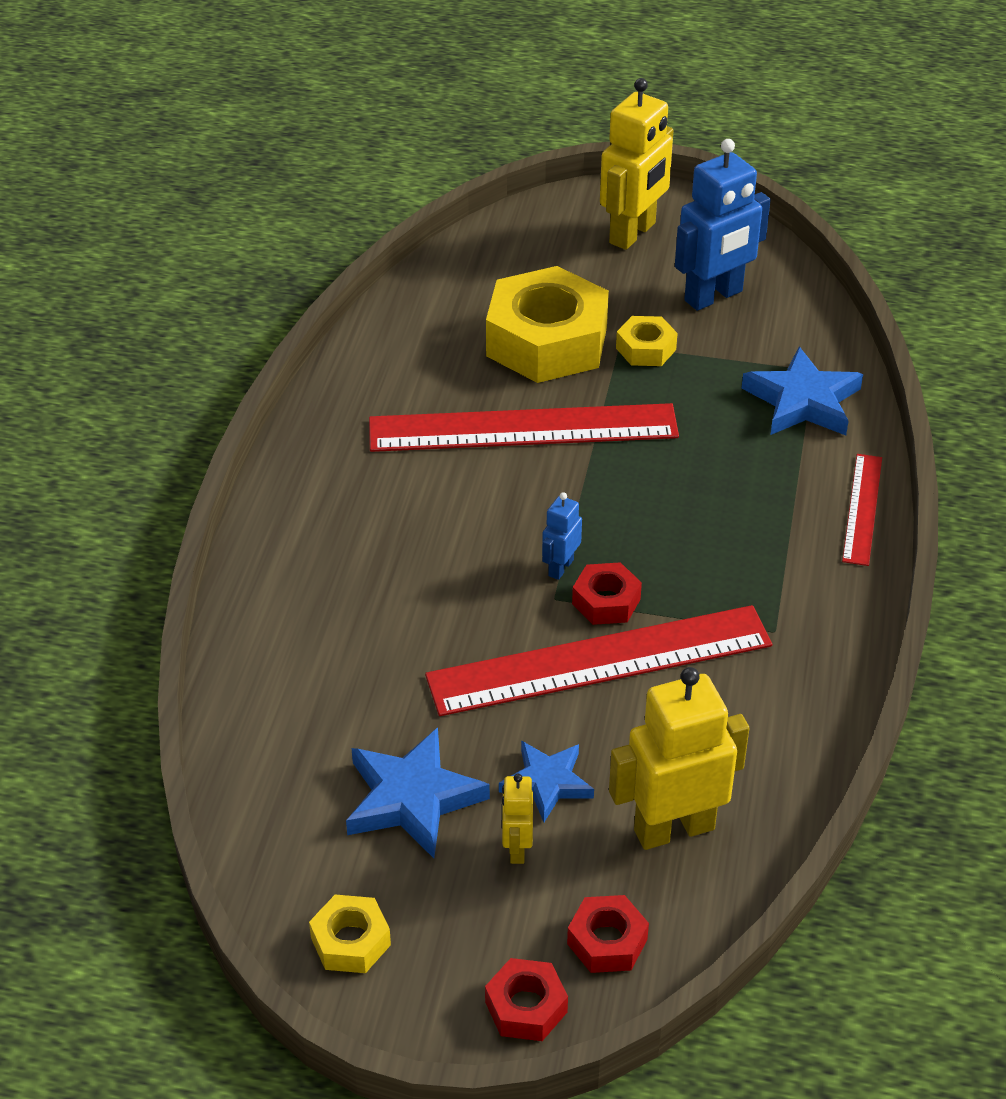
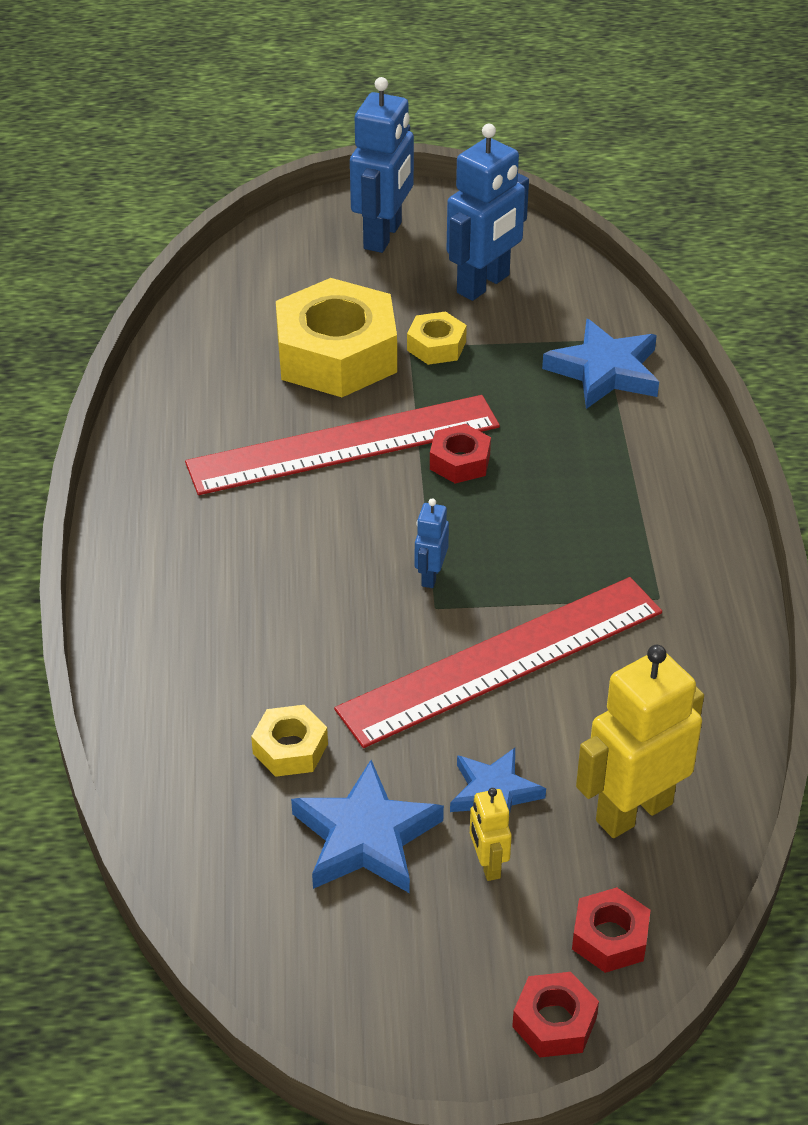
camera: 15 degrees left, 0 degrees up
(350, 941) = (355, 997): yellow nut -> yellow nut (290, 748)
(606, 601) = (487, 600): red nut -> red nut (460, 461)
(633, 233) = (383, 236): yellow robot -> blue robot
(862, 508) = (697, 464): red ruler -> none

